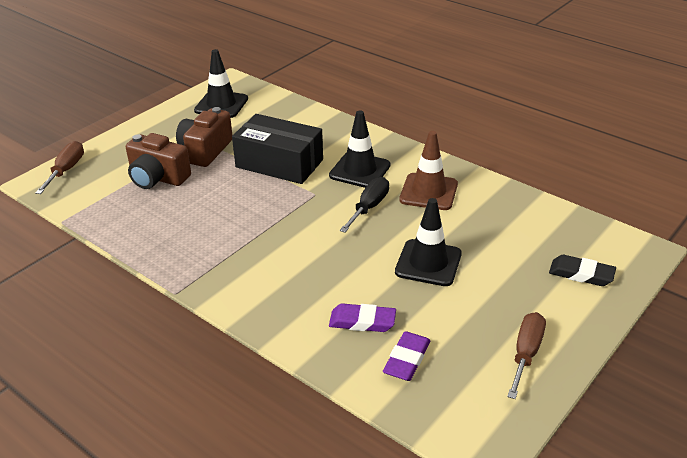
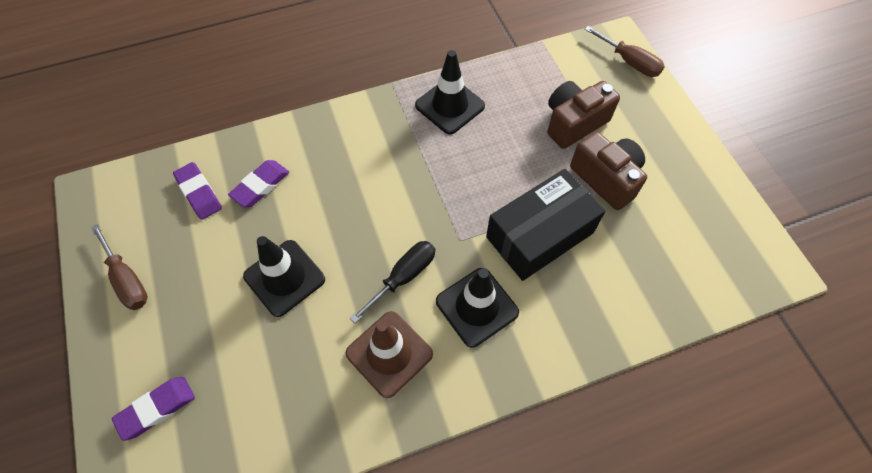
camera: 120 degrees right, 25 degrees up
(221, 105) = (712, 233): black traffic cone -> black traffic cone (450, 106)
(369, 207) = (403, 277): black screwdriver -> black screwdriver turned 105 degrees counterclockwise
(581, 274) = (157, 409): black eraser -> purple eraser

